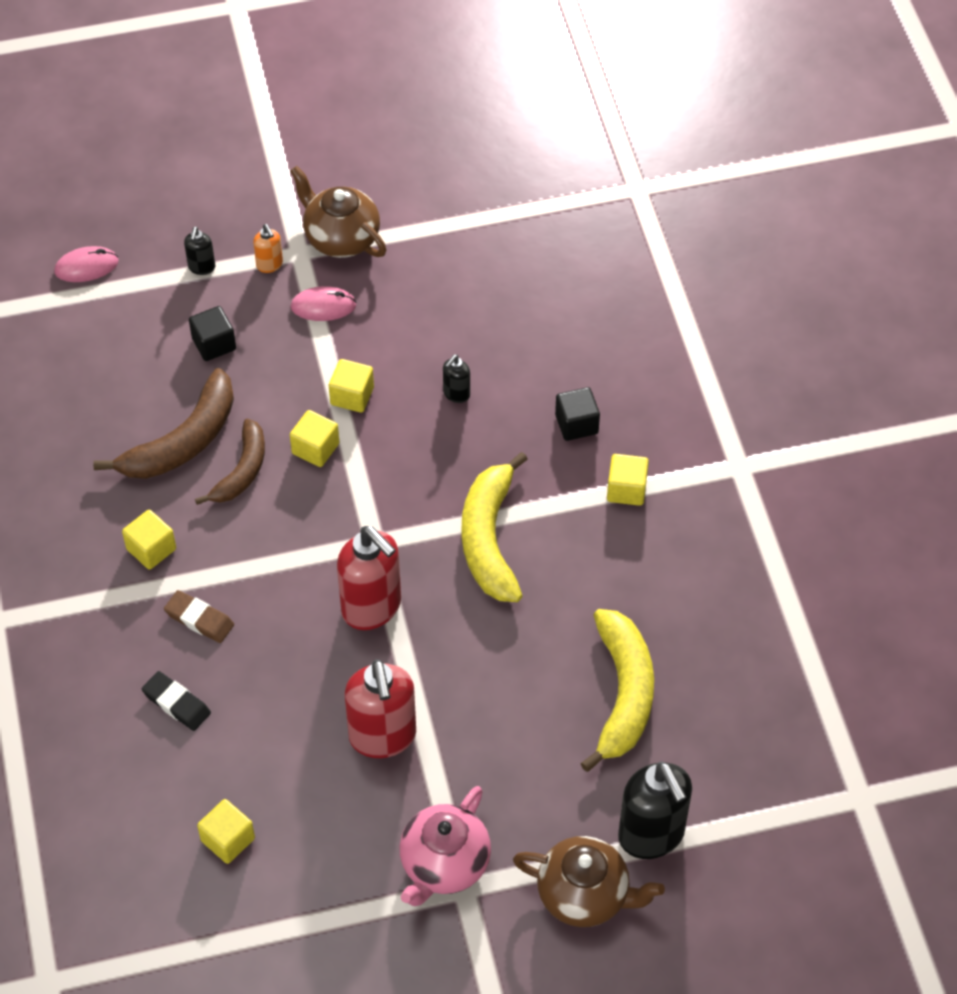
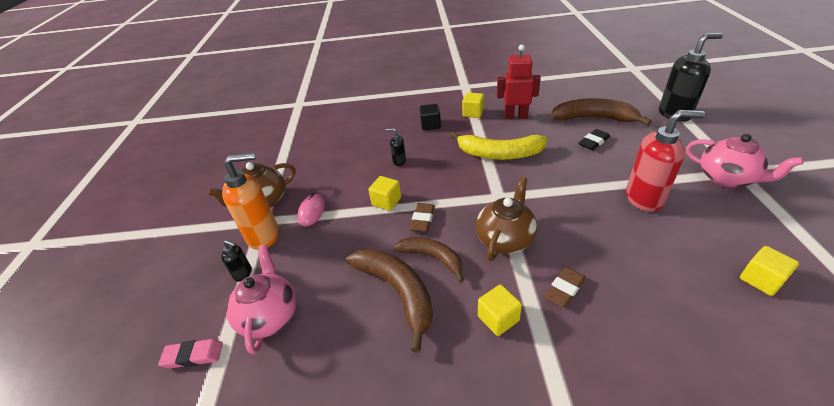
camera: 75 degrees left, 15 degrees down
(86, 267) = (193, 356): pink mouse -> pink eraser
(140, 319) = (270, 316): none -> pink teapot
(176, 703) = (646, 307): black eraser -> black eraser (593, 142)
(214, 344) = (316, 269): black cube -> none
(270, 265) = (264, 236): orange soap dispenser -> orange soap dispenser, size x2.15
(315, 448) = (422, 219): yellow cube -> brown eraser
(372, 607) = (548, 199): red soap dispenser -> none
(456, 394) = (399, 161): black soap dispenser -> black soap dispenser turned 150 degrees clockwise
(585, 895) = (720, 133): brown teapot -> brown teapot (505, 239)
(619, 562) = (515, 116): none -> red robot
(622, 693) = (594, 118): yellow banana -> brown banana

